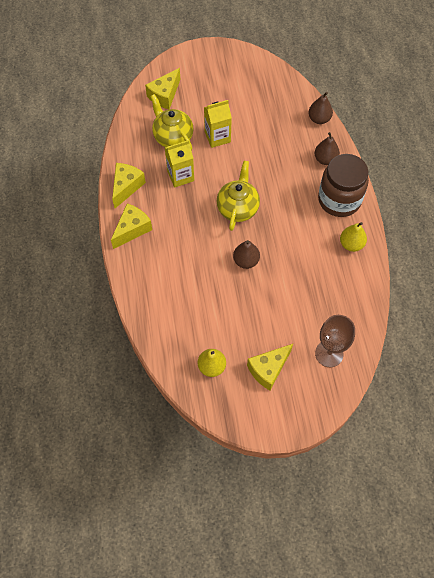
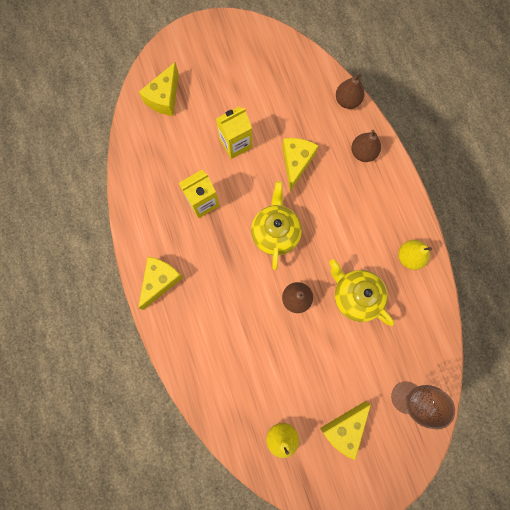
camera: 10 degrees left, 15 degrees up
(126, 187) = (143, 227): yellow cheese -> yellow cheese (296, 163)
(172, 137) = (184, 152): yellow teapot -> yellow teapot (355, 296)
(339, 200) = (387, 202): brown jar -> none

